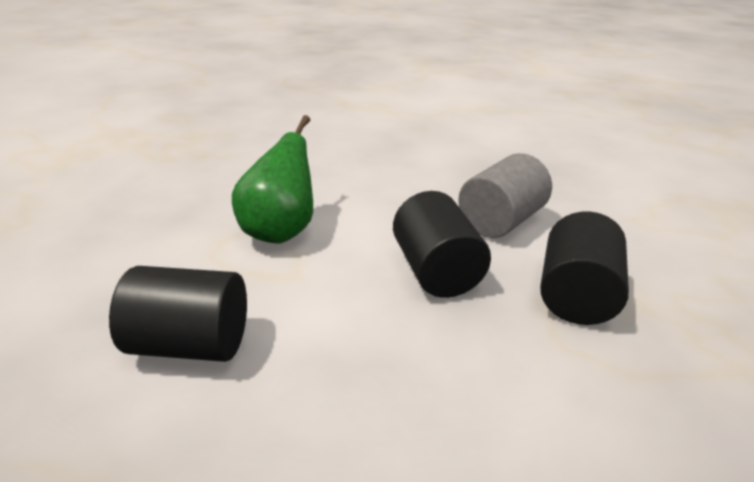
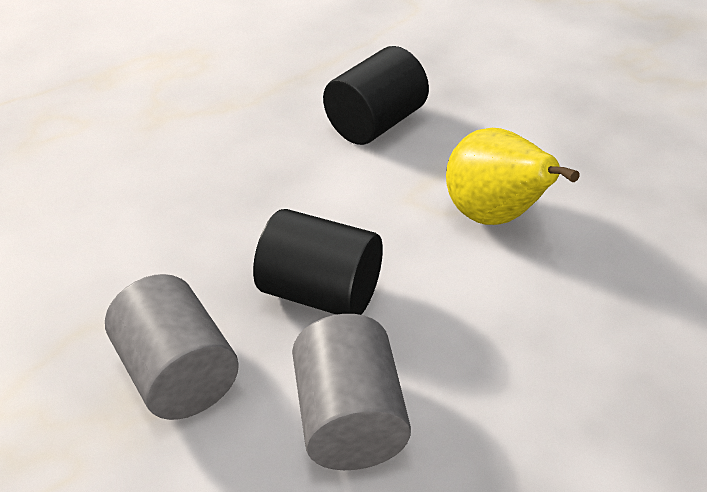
camera: 130 degrees right, 10 degrees up
(280, 231) = (495, 216): green pear -> yellow pear
(575, 295) = (179, 374): black cylinder -> grey cylinder

